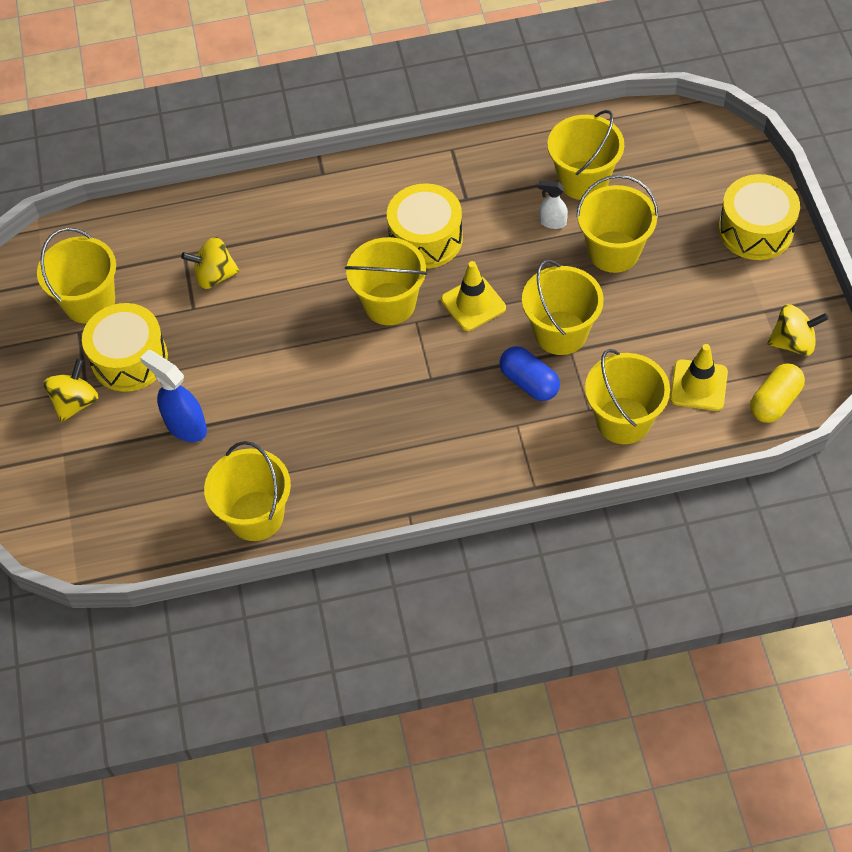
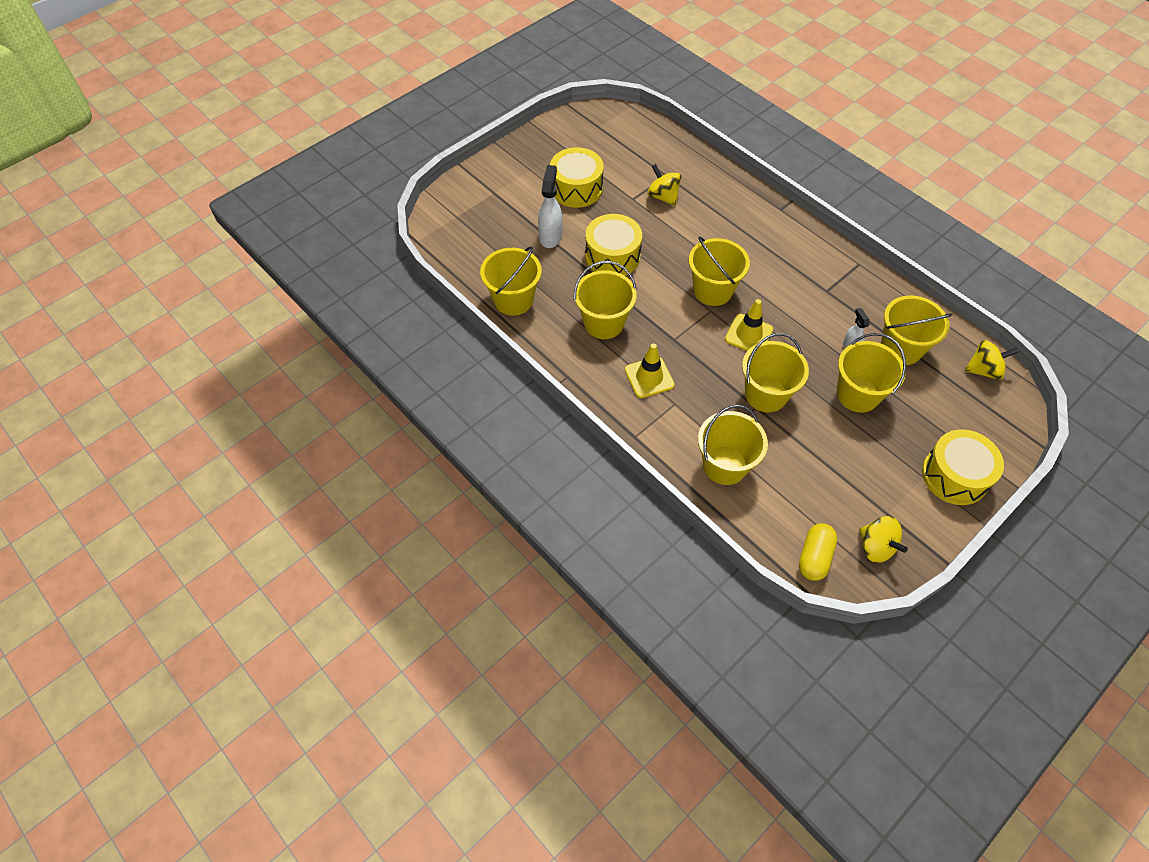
camera: 55 degrees right, 0 degrees up
(76, 402) = (530, 181): yellow spinning top -> yellow spinning top (983, 370)
(89, 302) = (600, 152): yellow bucket -> yellow bucket (604, 323)
(185, 426) = (550, 236): blue spray bottle -> white spray bottle
(426, 238) = (777, 285): yellow drum -> yellow drum (612, 256)
(529, 382) = (713, 395): blue capsule -> none
(698, 385) = (789, 499): yellow traffic cone -> yellow traffic cone (649, 377)
(775, 402) = (814, 557): yellow capsule -> yellow capsule turned 75 degrees counterclockwise

